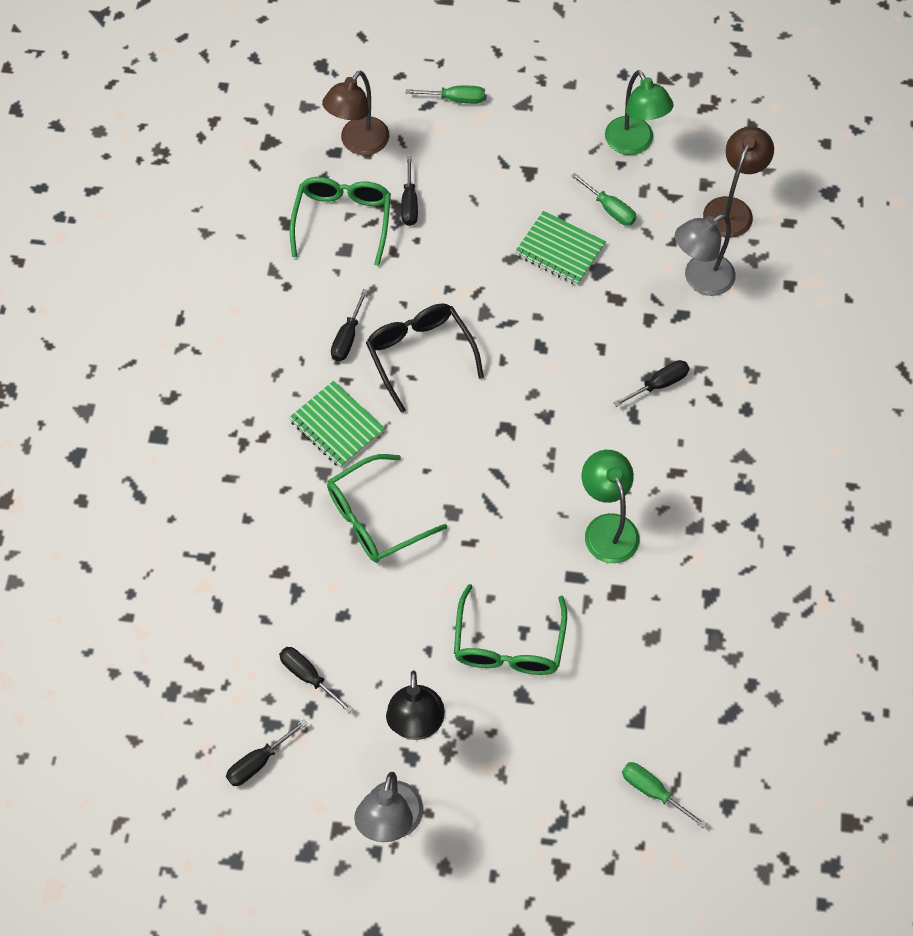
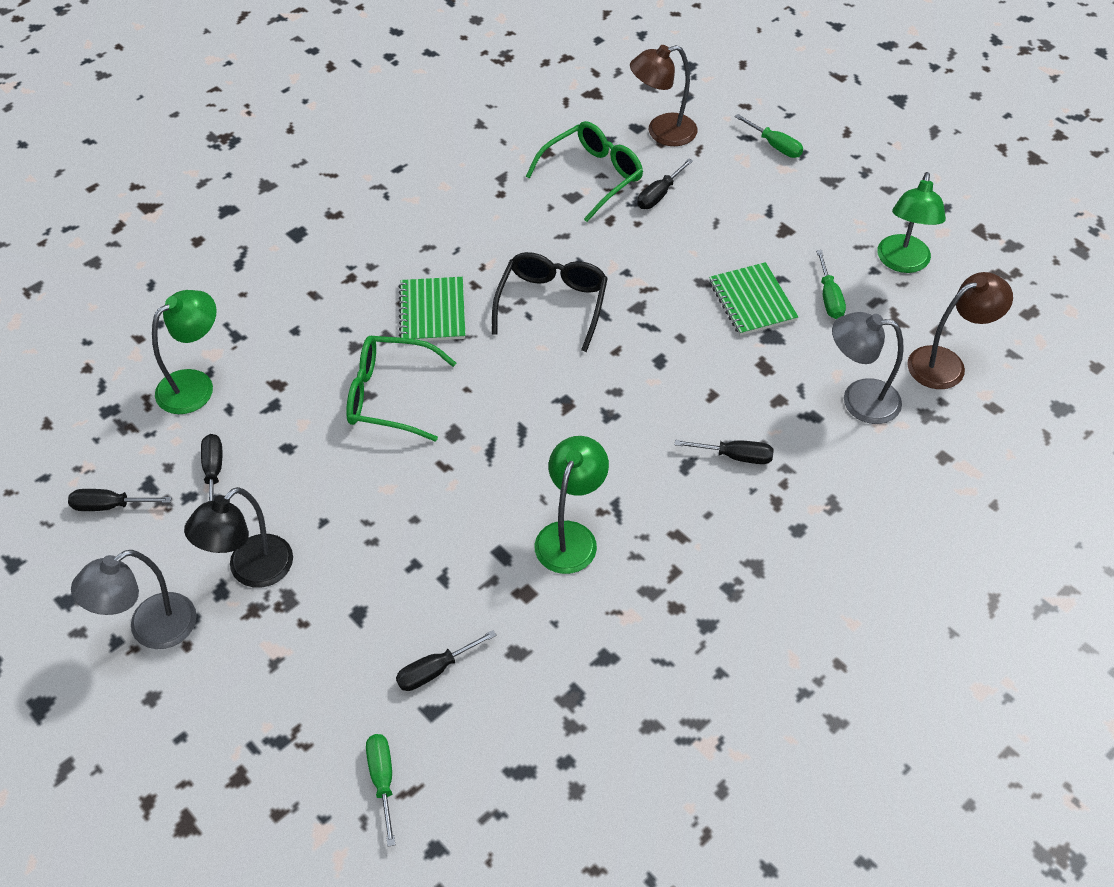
camera: 40 degrees right, 10 degrees down
(217, 620) = (195, 385): none -> green lamp
(348, 337) = (509, 256): black screwdriver -> black screwdriver (436, 670)
(508, 644) = (391, 565): green glasses -> none

